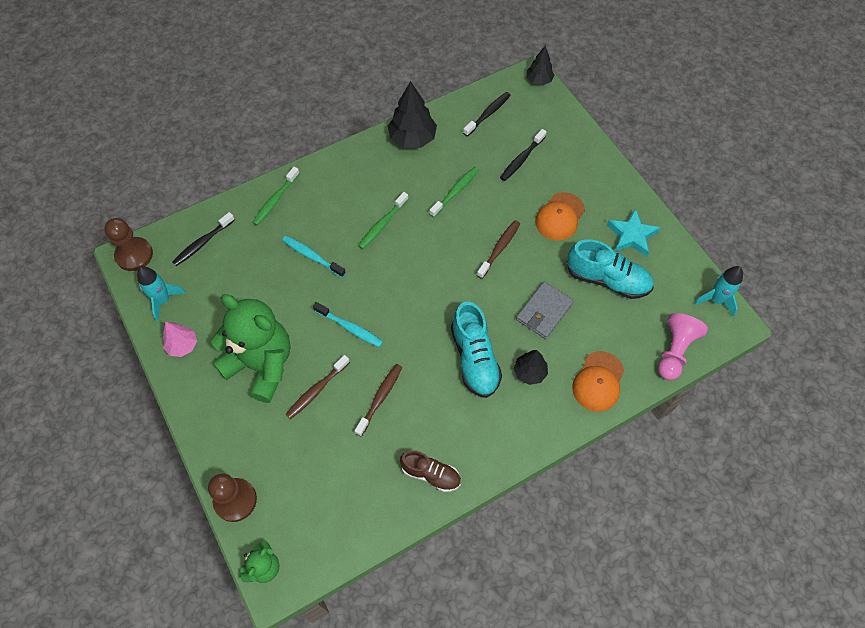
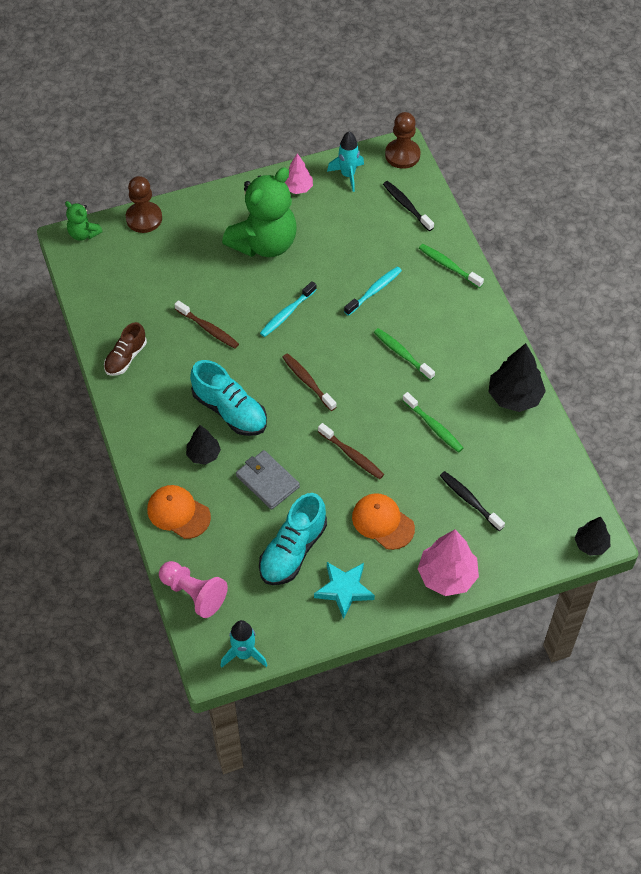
camera: 100 degrees right, 5 degrees down
(316, 390) = (228, 282): brown toothbrush -> brown toothbrush (307, 381)
(474, 358) = (230, 410): turquoise shoe -> turquoise shoe turned 135 degrees counterclockwise
(488, 114) = (542, 478): black toothbrush -> none
(595, 167) = (447, 576): none -> pink tree

